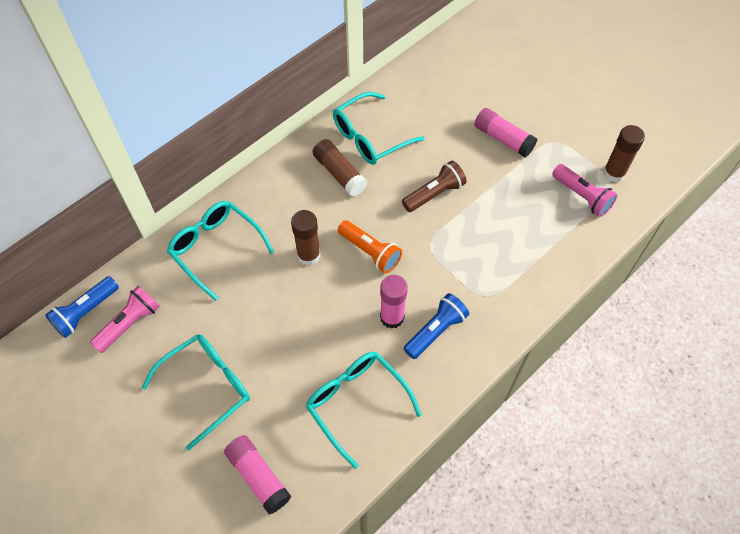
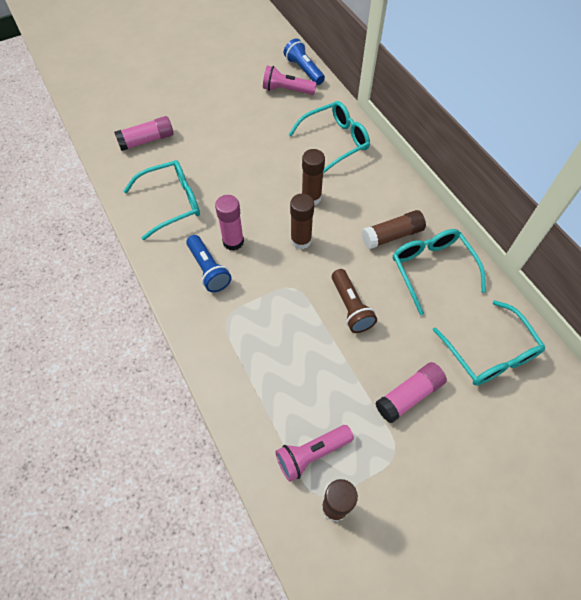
camera: 105 degrees right, 0 degrees up
(130, 323) = (287, 90): pink flashlight -> pink flashlight turned 135 degrees clockwise
(207, 387) = (222, 123): turquoise glasses -> turquoise glasses (490, 353)
(370, 252) = (301, 240): orange flashlight -> brown glue stick

